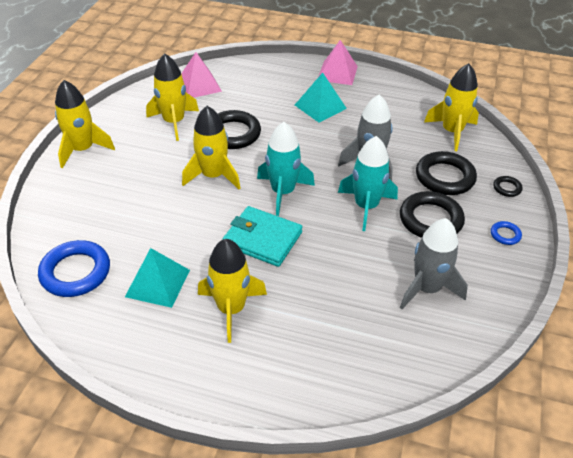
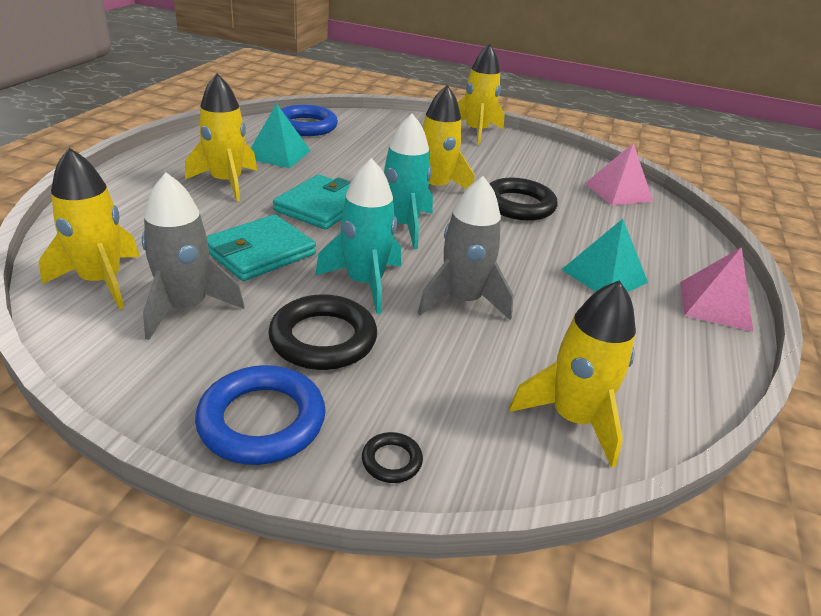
camera: 90 degrees right, 10 degrees down
(174, 122) = (533, 174): yellow rocket -> yellow rocket (101, 281)
(345, 264) = (260, 252): none -> turquoise wallet
(444, 177) = (428, 377): black ring -> none
(505, 235) = (262, 421): blue ring -> blue ring, size x2.14

